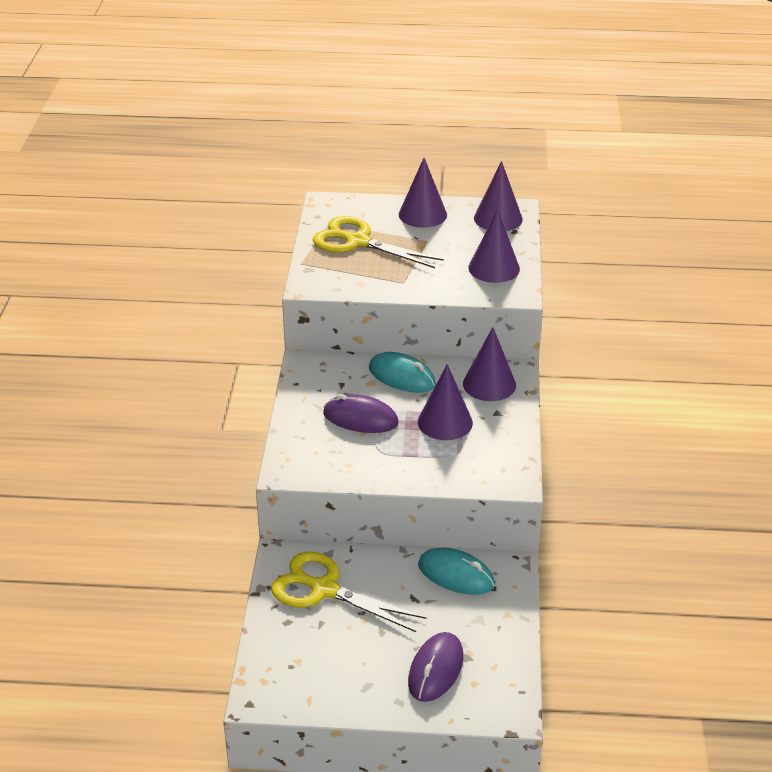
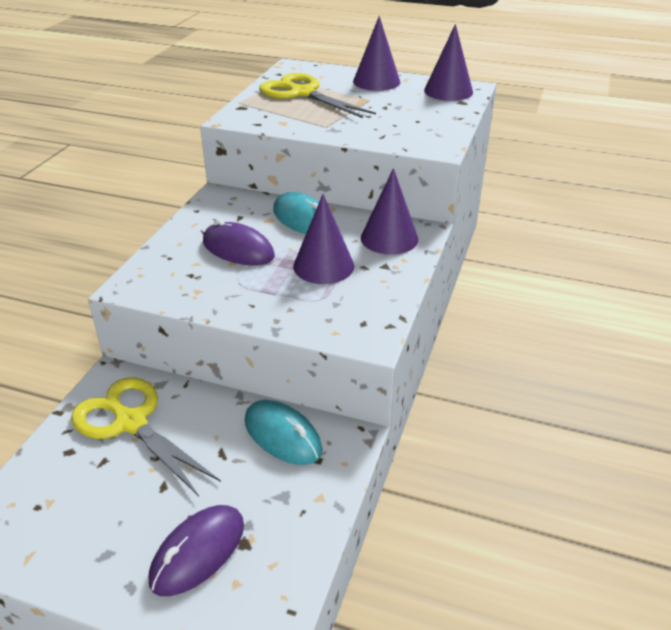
camera: 15 degrees right, 0 degrees up
(494, 268) = (424, 126): purple cone -> none

